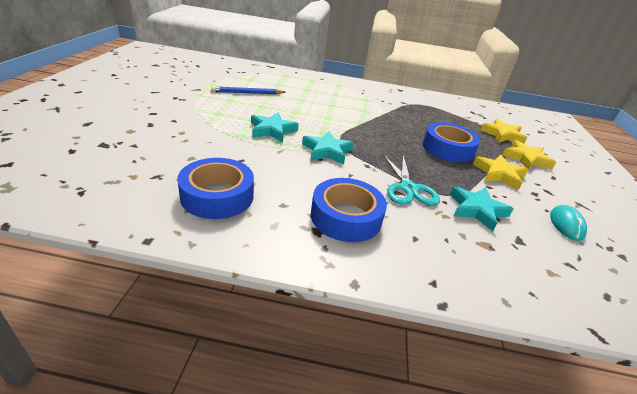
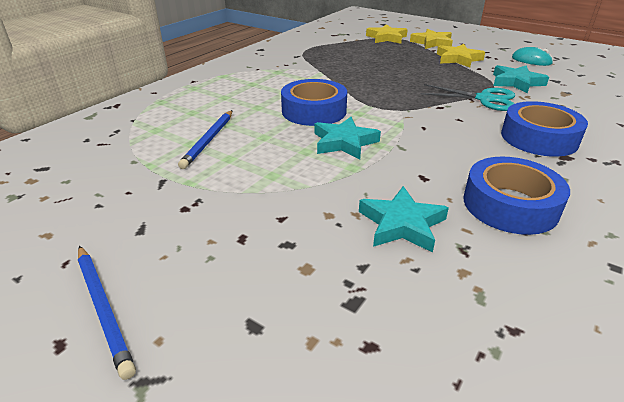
camera: 60 degrees left, 0 degrees up
(98, 94) = (103, 308): none -> blue pencil
(327, 151) = (406, 120): turquoise star -> turquoise star (402, 224)
(447, 149) = (410, 64): blue tape -> blue tape (314, 111)

